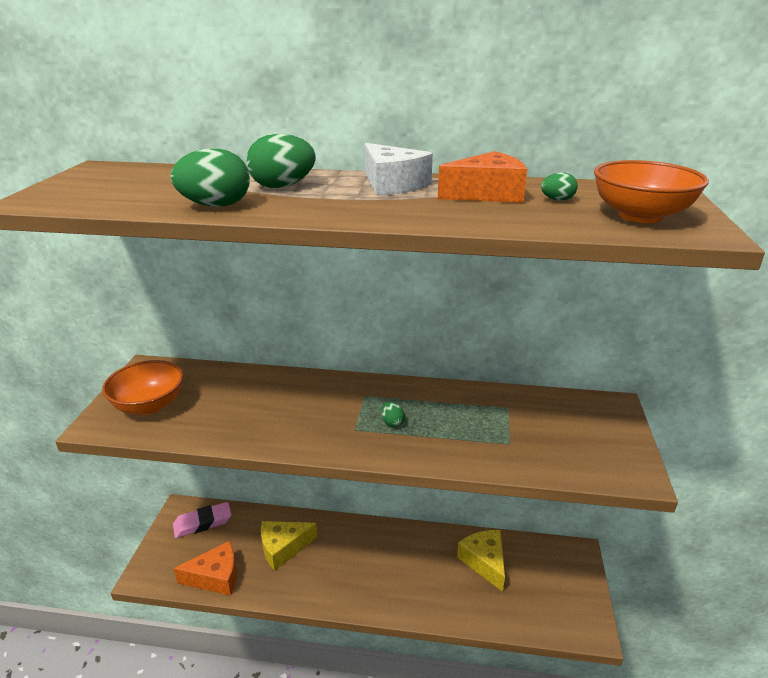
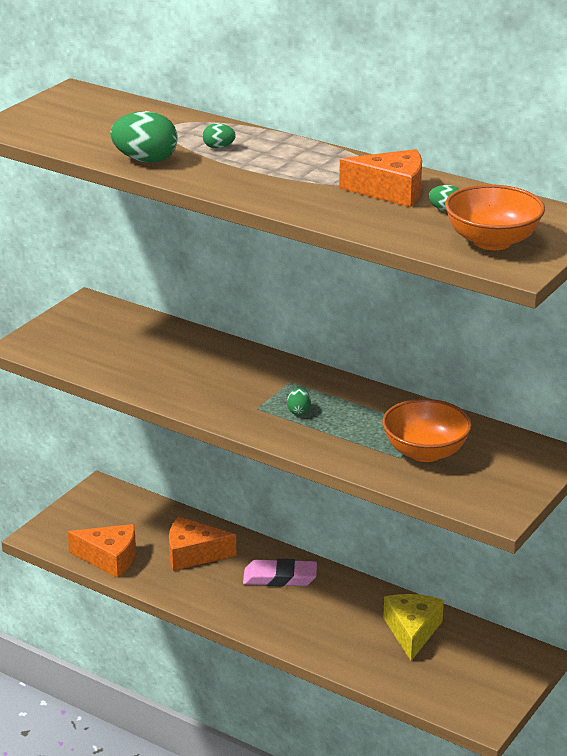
camera: 25 degrees right, 0 degrees up
(149, 405) = (75, 340): orange bowl -> orange bowl (425, 452)
(203, 523) = (118, 507): pink eraser -> pink eraser (280, 578)
(282, 186) = (218, 147): green egg -> green egg, size x0.50
(283, 548) = (193, 554): yellow cheese -> orange cheese
(392, 184) = (319, 163): white cheese -> none

